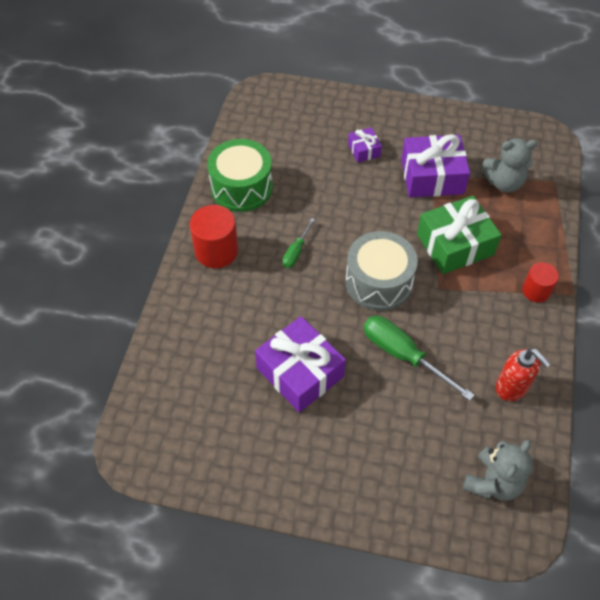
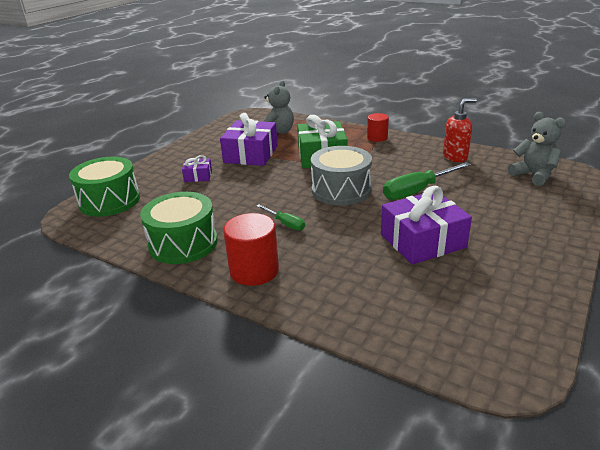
camera: 70 degrees left, 25 degrees down
(293, 105) = (110, 201): none -> green drum

